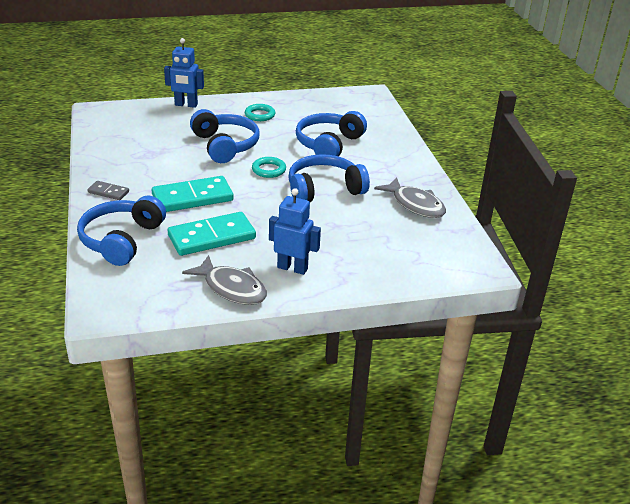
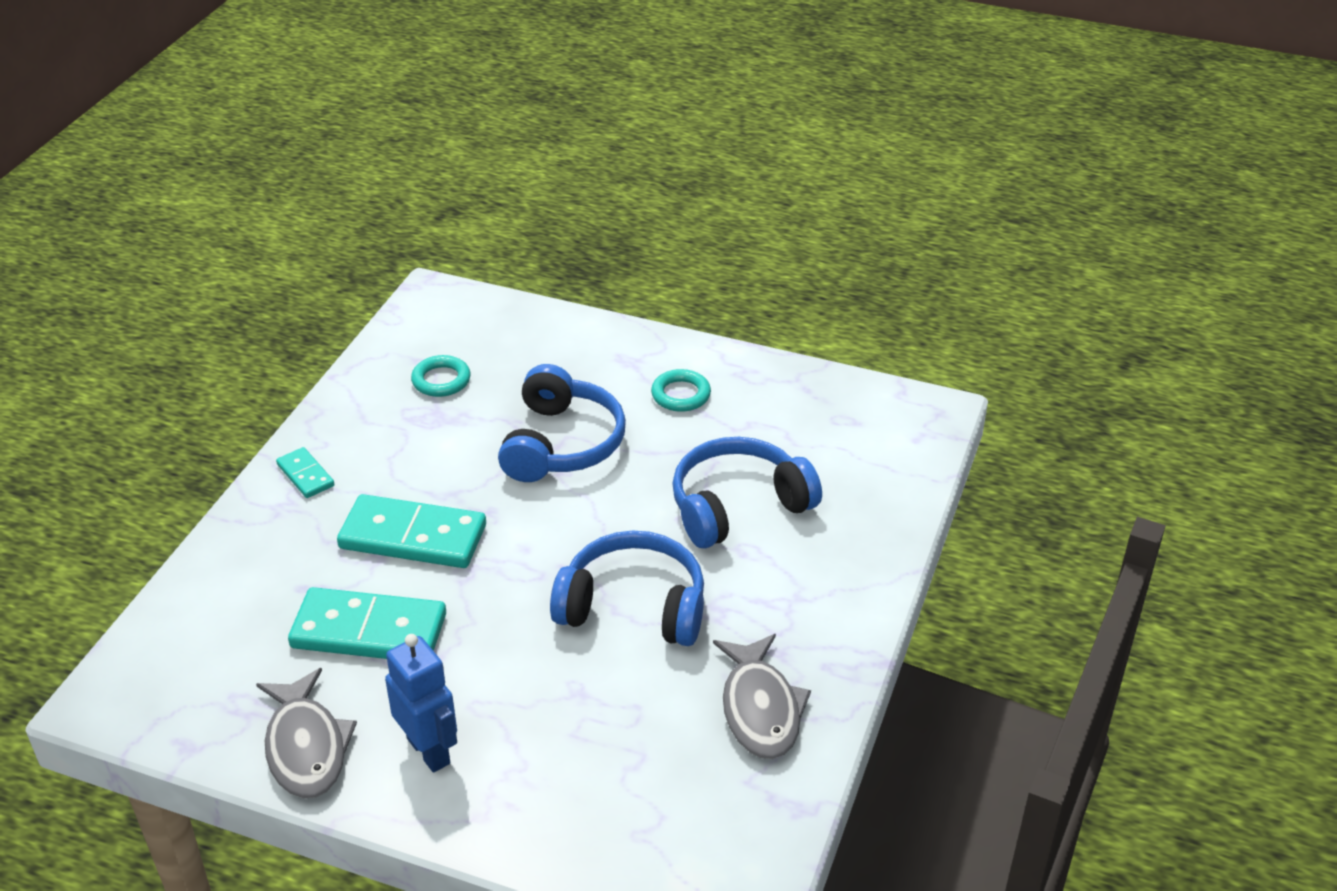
camera: 35 degrees right, 5 degrees up
(108, 192) = (305, 475): grey domino -> turquoise domino
(122, 240) = (242, 579): blue headphones -> none
(186, 105) = (580, 329): blue robot -> none
(269, 170) = (583, 525): turquoise ring -> turquoise ring (441, 380)

